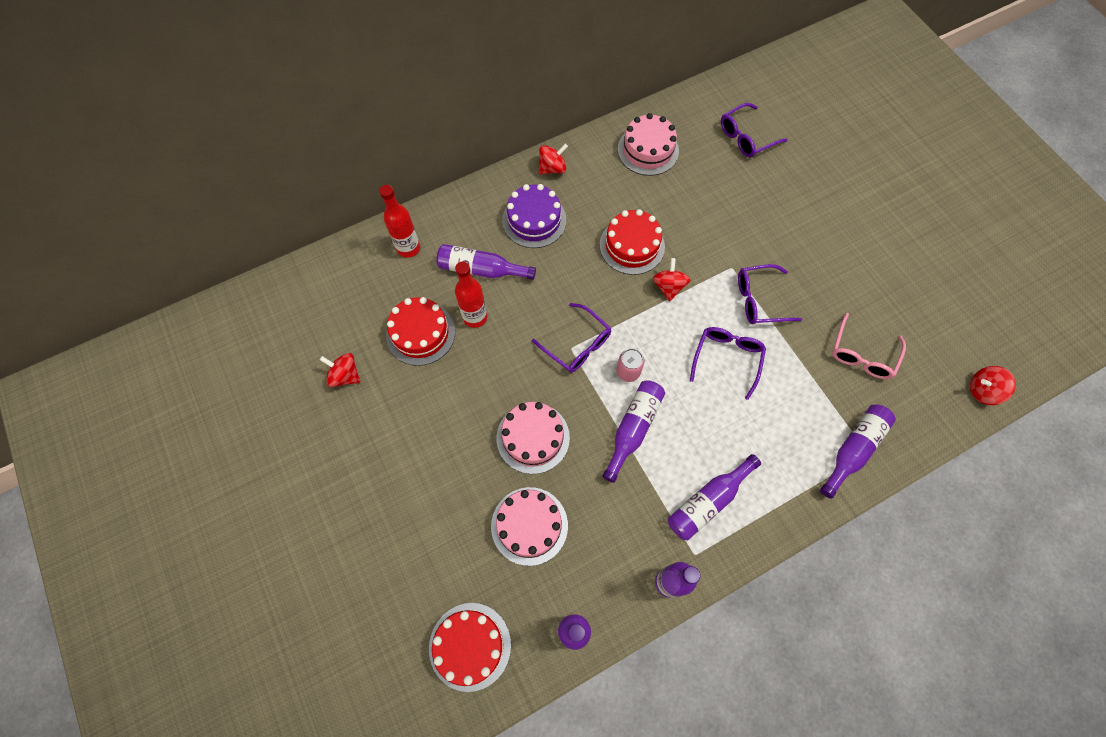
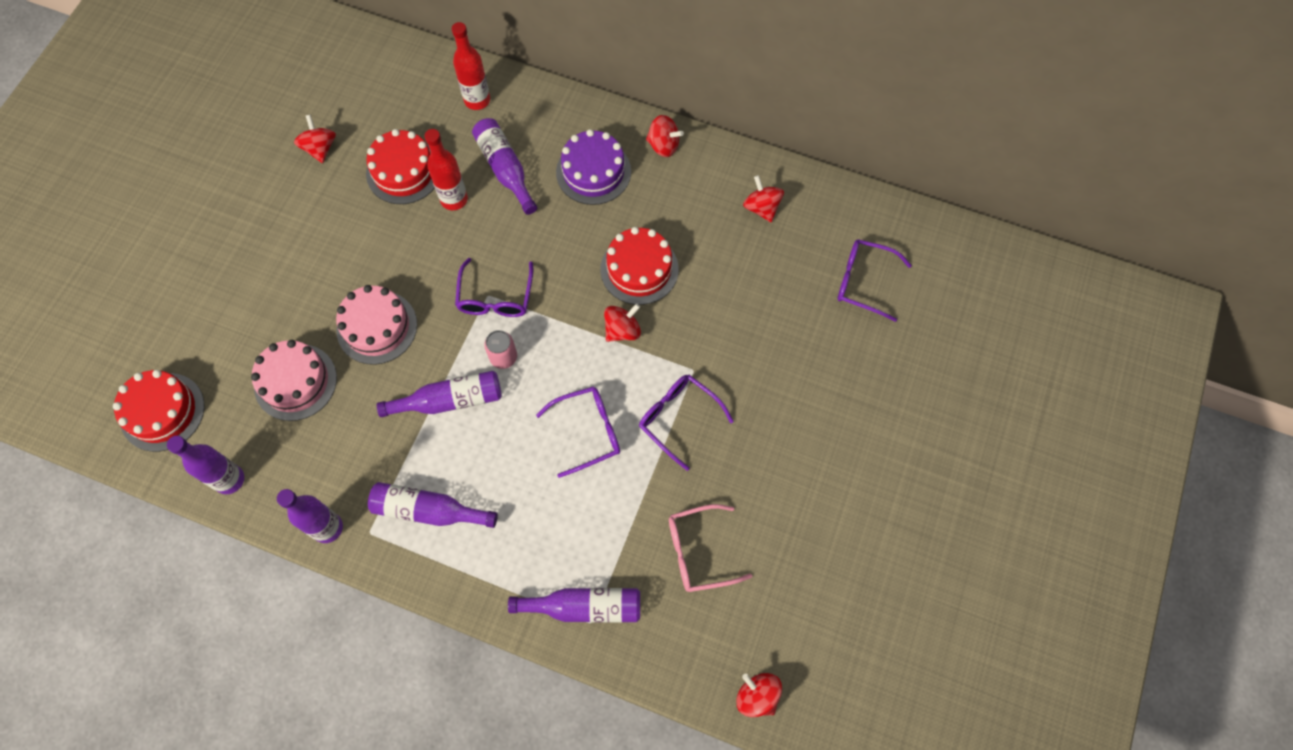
camera: 50 degrees right, 0 degrees up
(648, 150) = (761, 208): pink cake -> red spinning top

